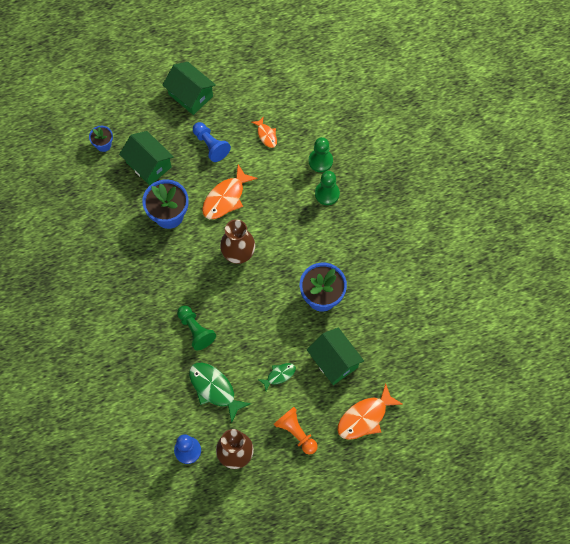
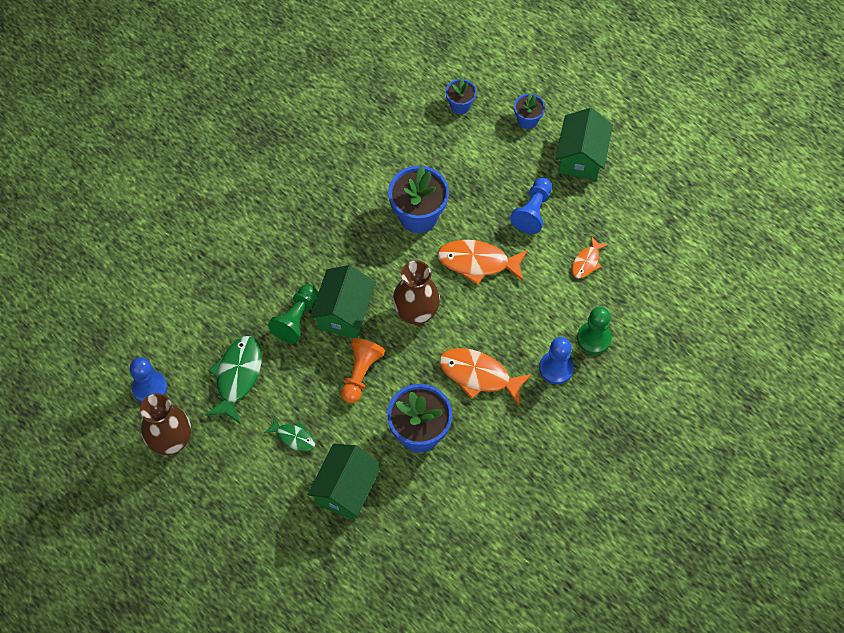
camera: 60 degrees right, 5 degrees down
(142, 111) = (527, 120): none -> blue flower pot
(148, 165) = (466, 162): green house -> green house (344, 312)
(296, 432) = (234, 493): orange pawn -> orange pawn (360, 374)
(327, 193) = (556, 368): green pawn -> blue pawn
(365, 417) = (296, 562): orange fish -> orange fish (479, 375)

